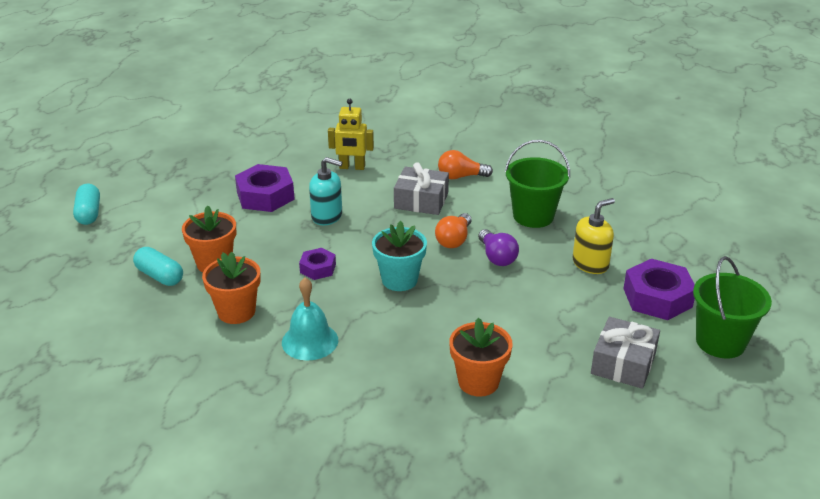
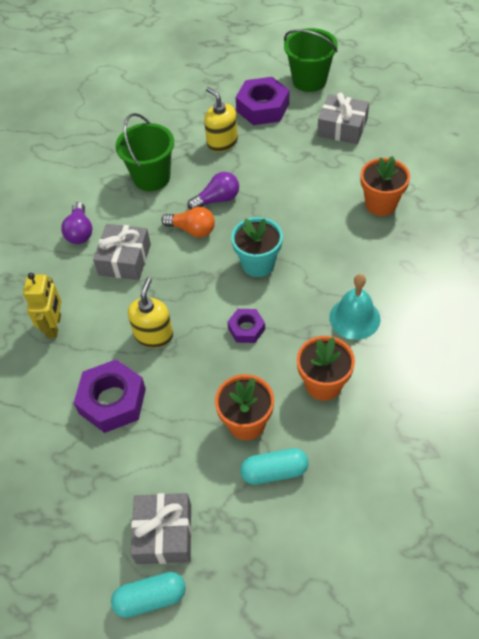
camera: 90 degrees left, 20 degrees up
(135, 219) = (164, 533): none -> grey gift
(160, 276) = (274, 471): turquoise capsule -> turquoise capsule turned 45 degrees clockwise
(327, 216) = (154, 335): turquoise soap dispenser -> yellow soap dispenser
(461, 177) = (80, 231): orange light bulb -> purple light bulb

